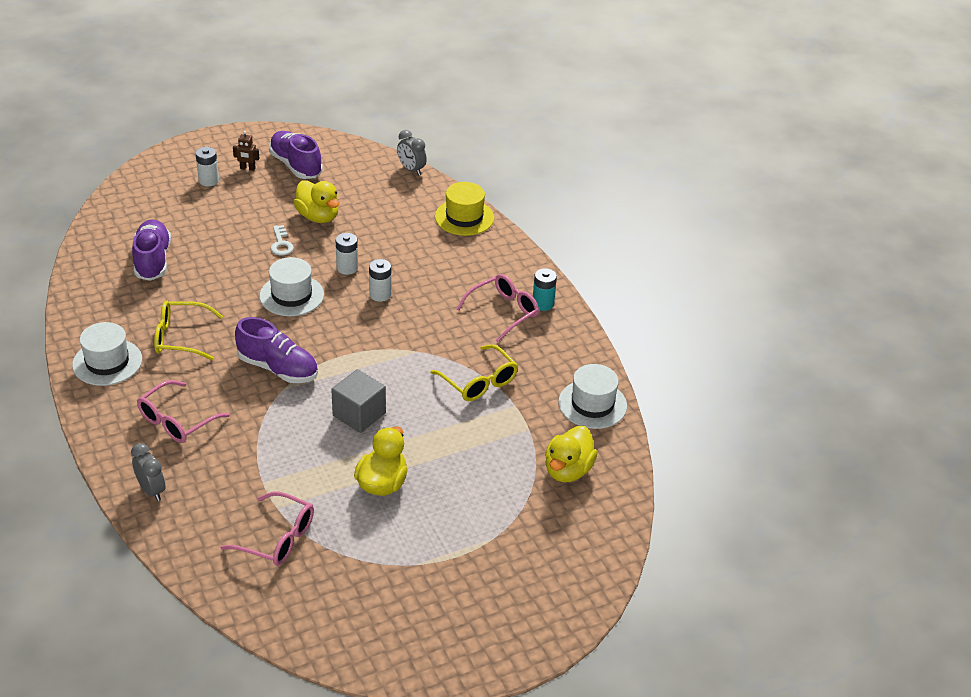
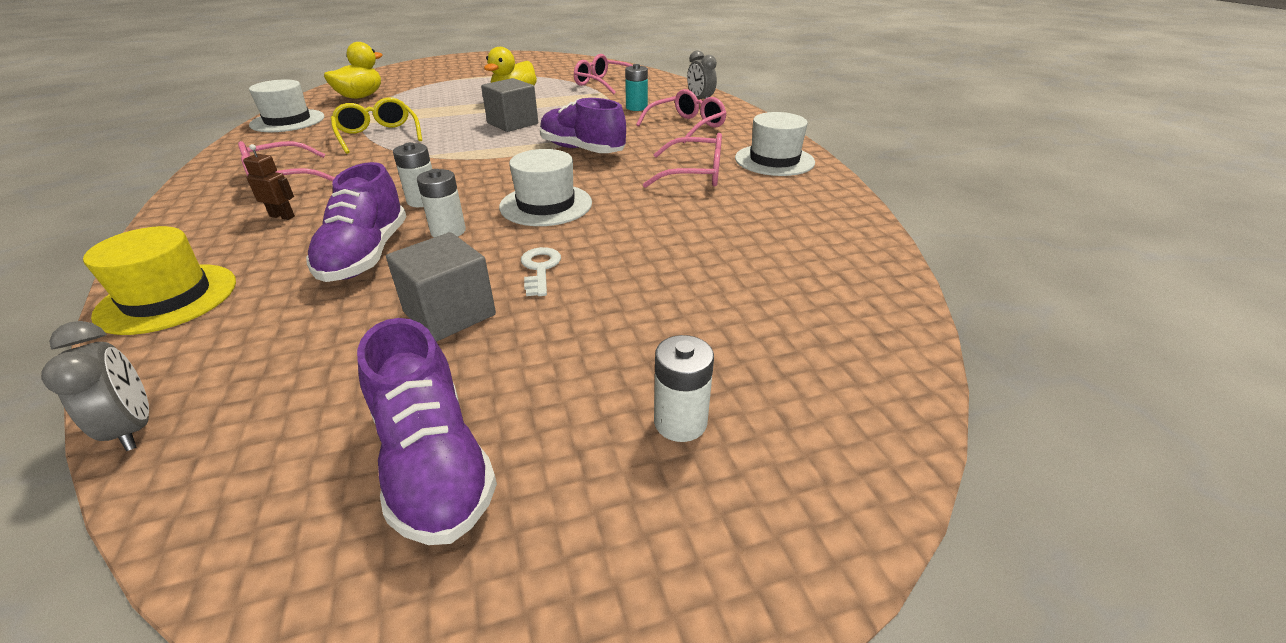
camera: 170 degrees left, 5 degrees down
(152, 260) = (760, 254): purple shoe -> purple shoe (366, 255)
(180, 337) = (695, 174): yellow glasses -> pink glasses
(247, 168) = (573, 460): brown robot -> brown robot (282, 216)
(318, 217) = (450, 313): yellow duck -> grey cube
(543, 304) = (220, 184): turquoise battery -> turquoise battery (636, 107)

